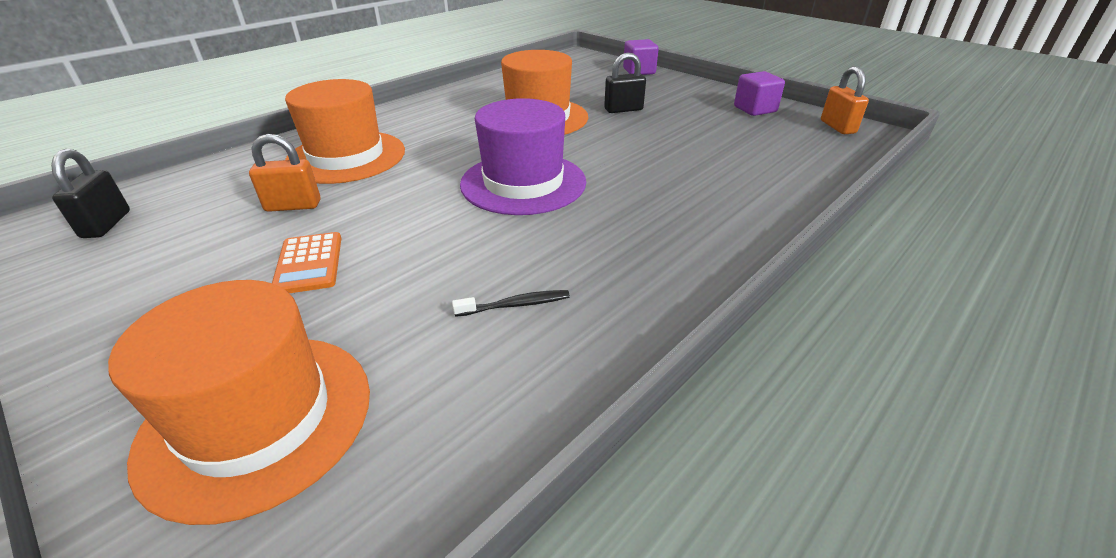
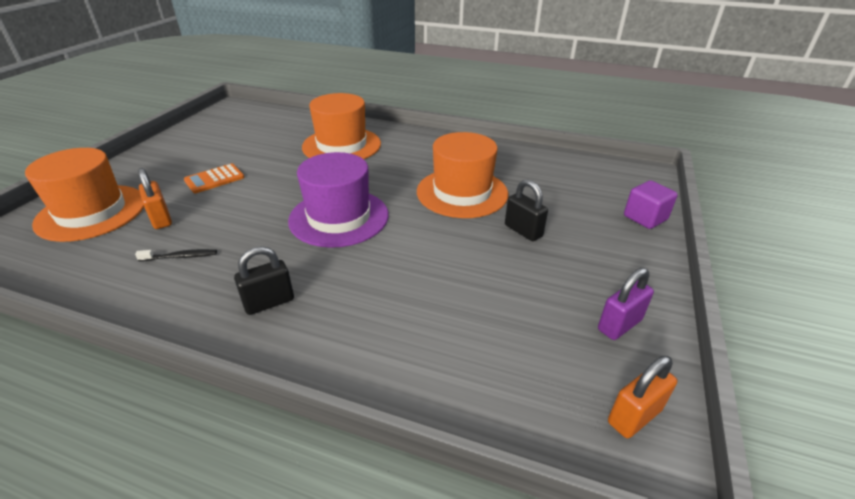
camera: 65 degrees right, 0 degrees up
(106, 224) = (239, 119): black padlock -> black padlock (269, 302)
(293, 206) = (273, 153): orange padlock -> orange padlock (161, 219)
(516, 305) = (180, 257): black toothbrush -> black toothbrush turned 60 degrees counterclockwise
(755, 109) = (619, 325): purple cube -> purple padlock

